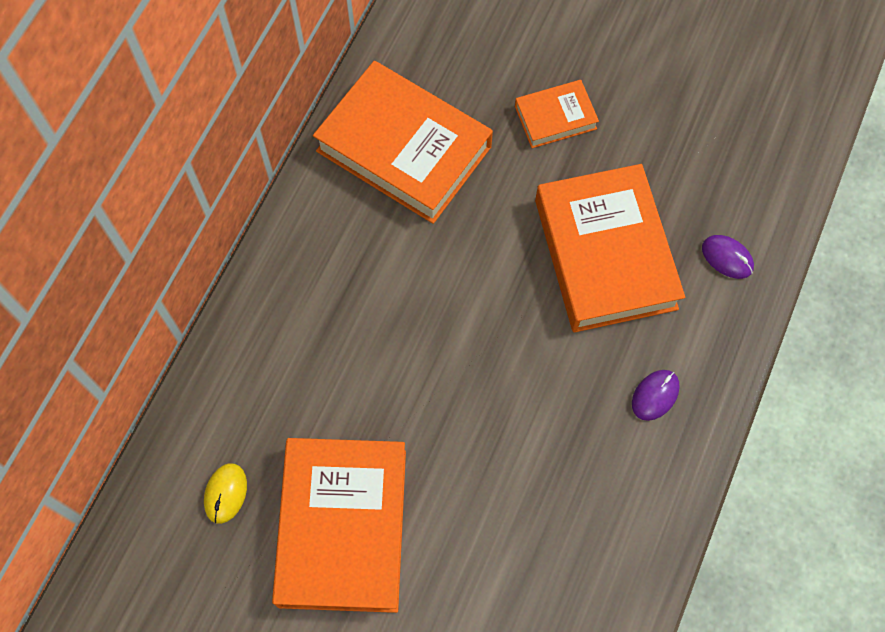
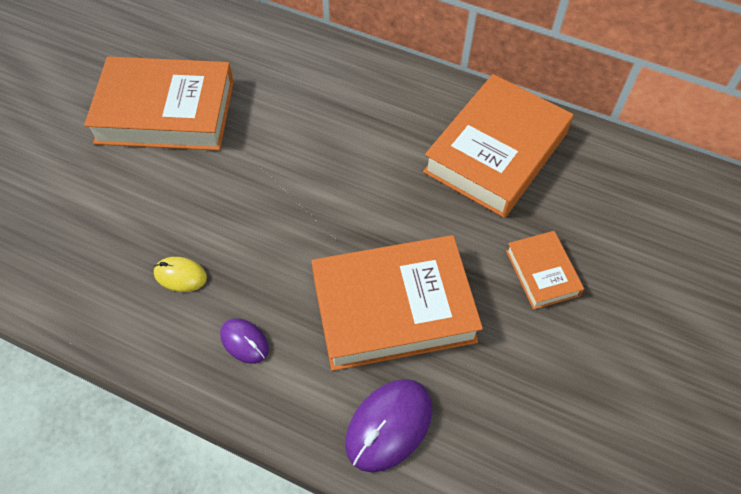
camera: 90 degrees right, 10 degrees down
(225, 493) = (204, 47): yellow mouse -> yellow mouse (180, 275)
(727, 258) = (389, 426): purple mouse -> purple mouse, size x1.74

